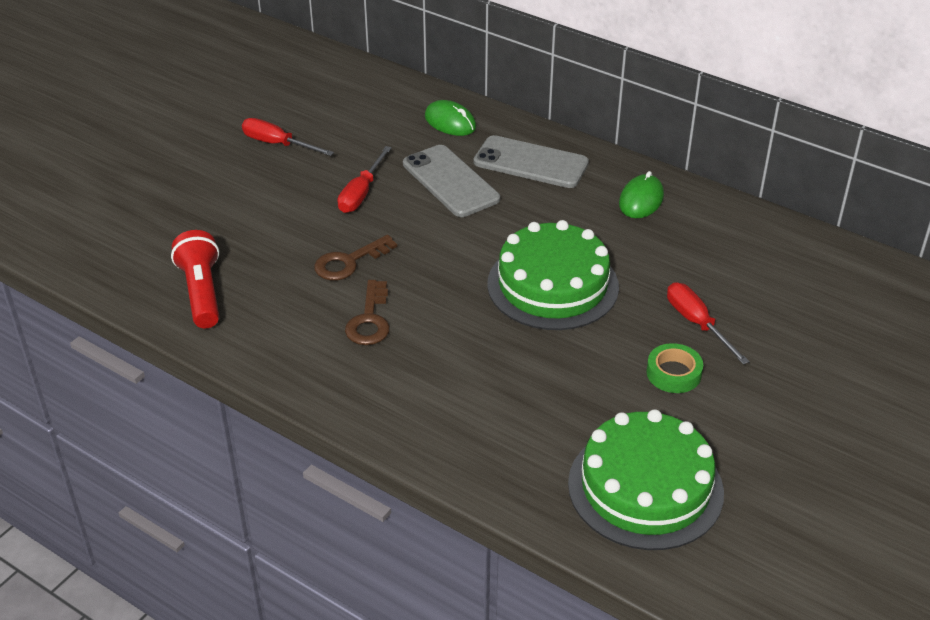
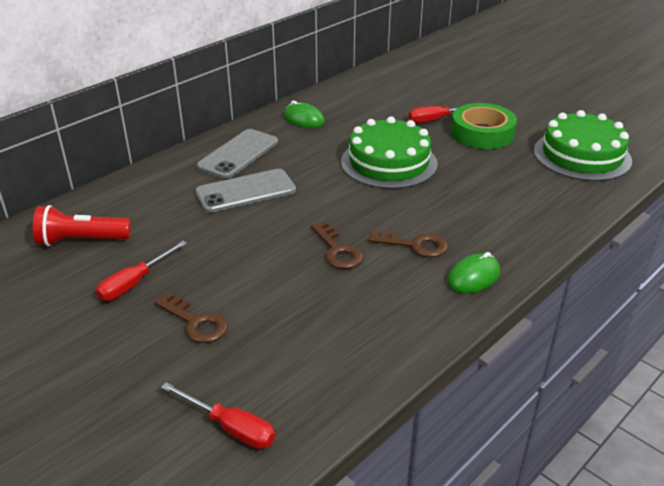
camera: 80 degrees left, 5 degrees down
(201, 292) = (360, 342): red flashlight -> red flashlight (81, 240)
(224, 189) = (195, 322): none -> brown key
(361, 193) = (242, 237): red screwdriver -> red screwdriver (230, 427)
(450, 122) = (160, 183): green mouse -> green mouse (473, 277)
(673, 373) = (482, 133): green tape -> green tape, size x1.79

